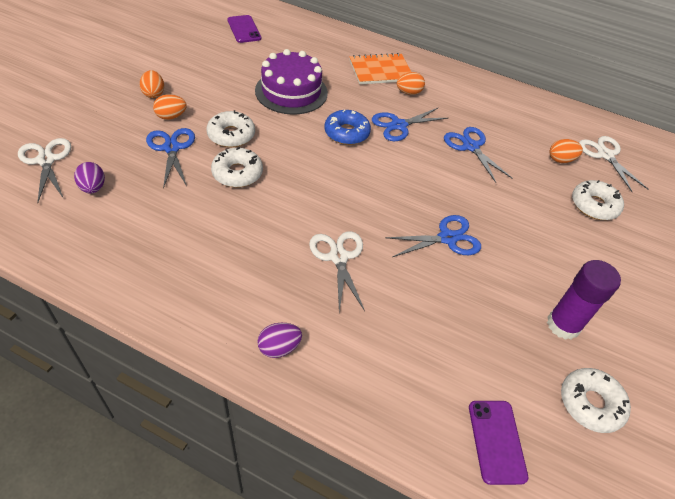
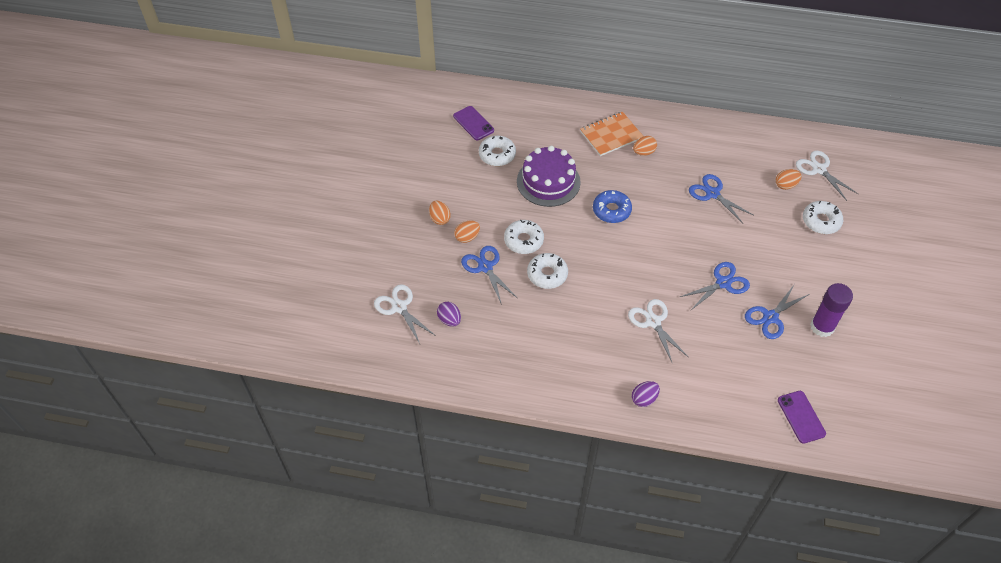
camera: 10 degrees left, 5 degrees up
(398, 125) = (649, 190): blue scissors -> blue scissors (770, 317)
(590, 403) = (852, 376): white donut -> white donut (497, 155)

